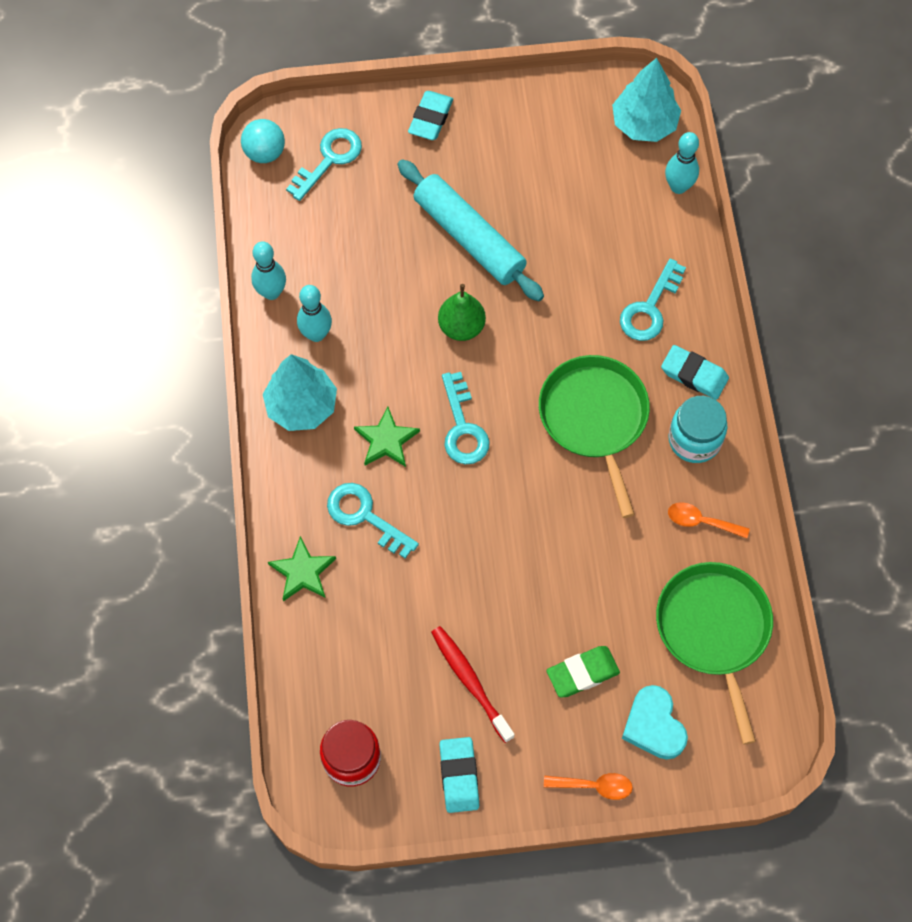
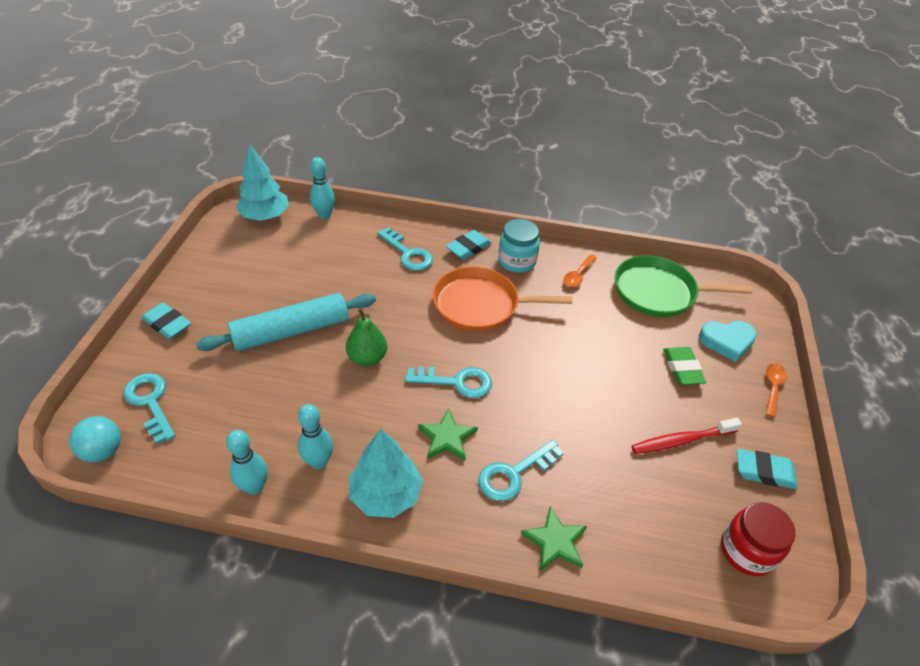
camera: 75 degrees left, 20 degrees down
(594, 418) = (480, 304): green pan -> orange pan

